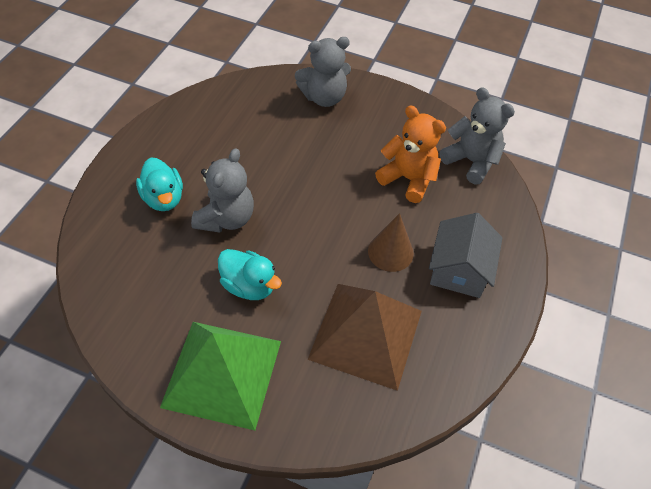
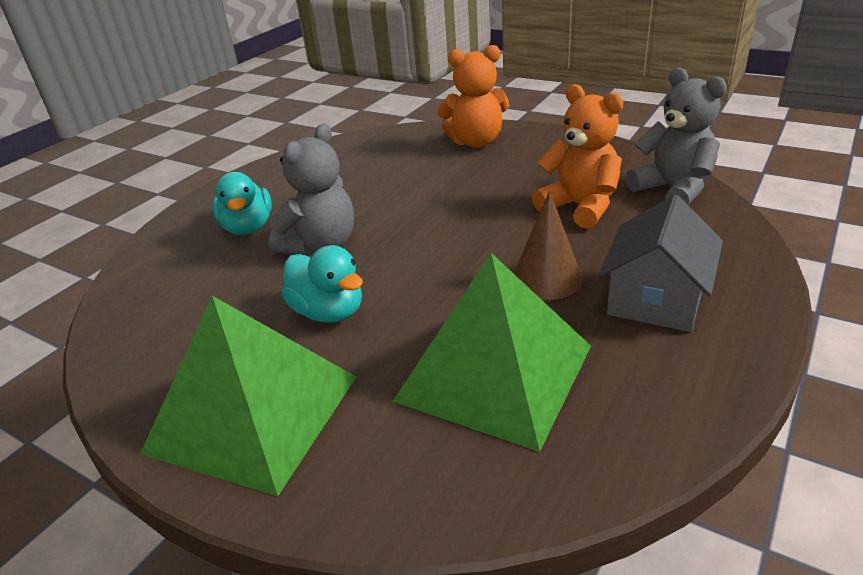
camera: 15 degrees right, 20 degrees down
(324, 97) = (476, 142): grey teddy bear -> orange teddy bear
(366, 334) = (495, 373): brown pyramid -> green pyramid

